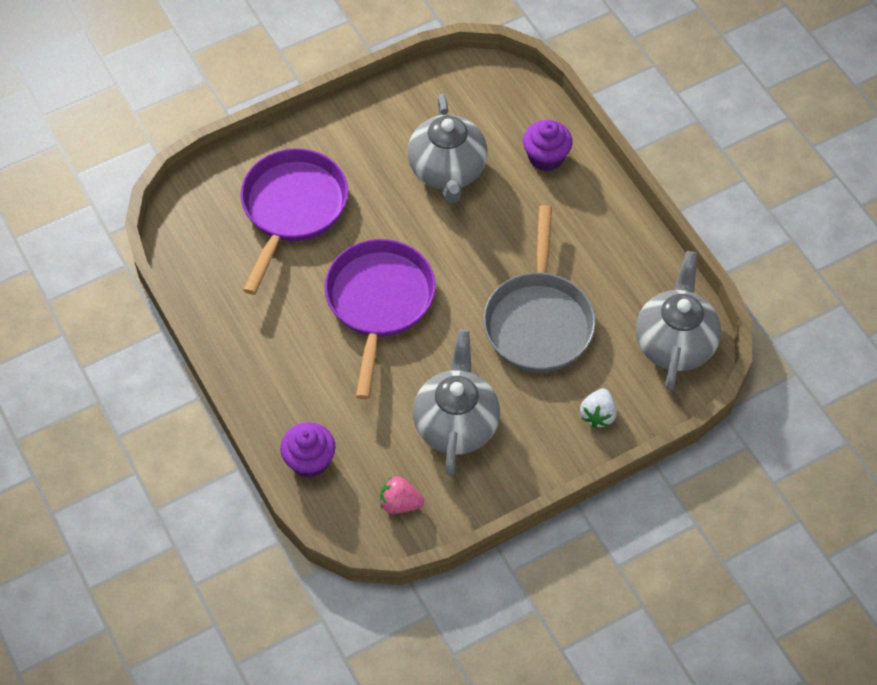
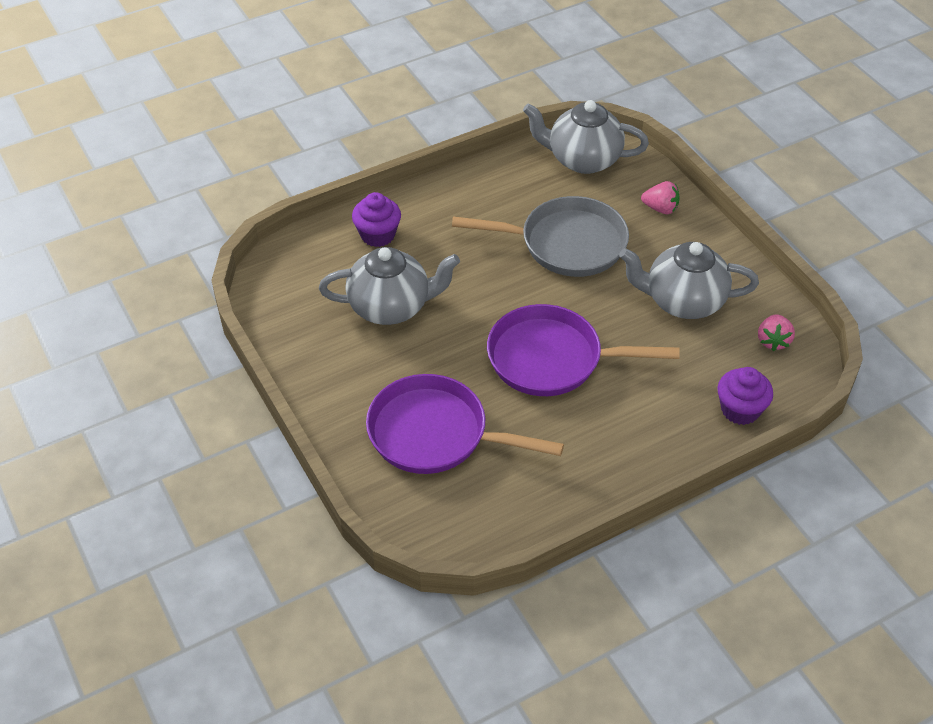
camera: 90 degrees left, 10 degrees down
(598, 415) = (660, 208): white strawberry -> pink strawberry

